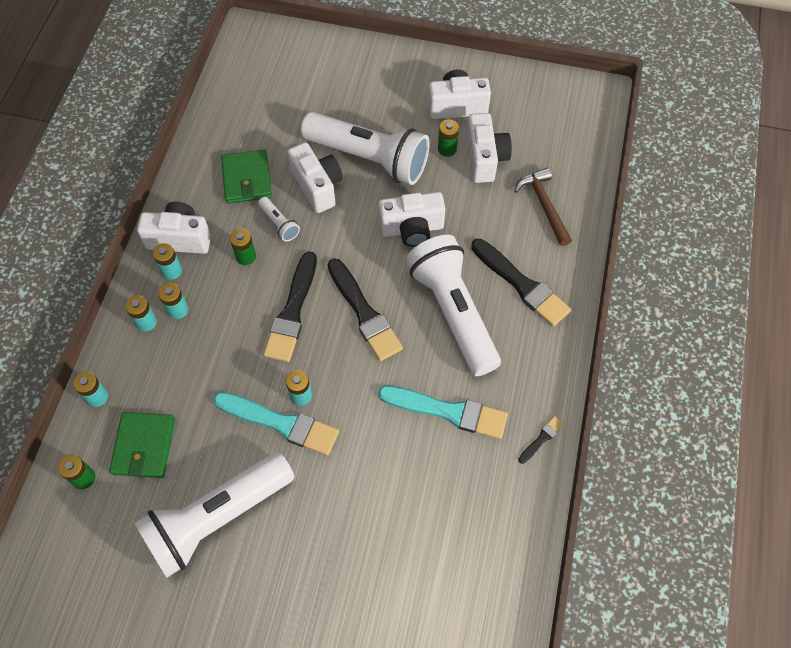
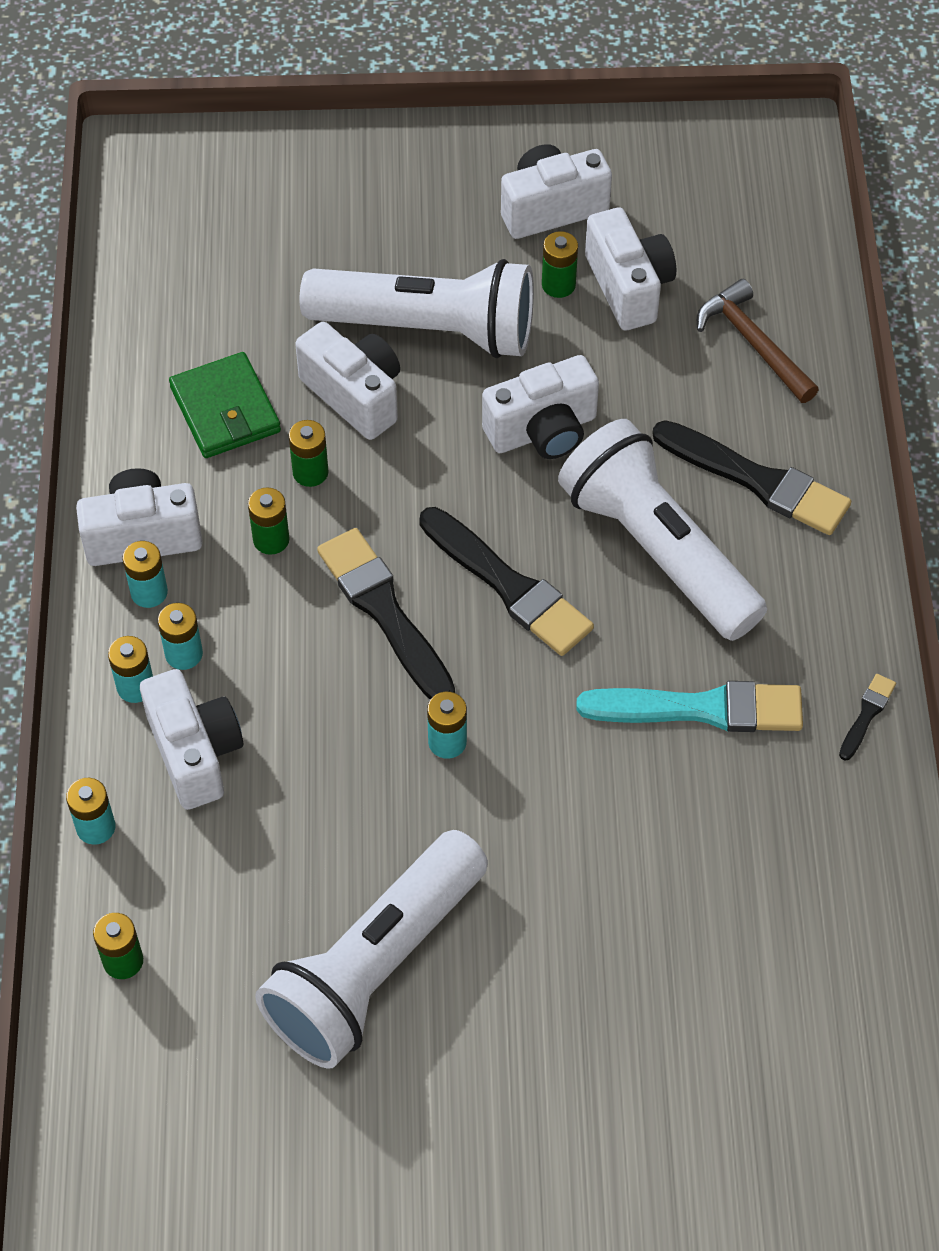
camera: 15 degrees left, 5 degrees down
(144, 446) = (208, 886): green wallet -> none
(164, 367) = (195, 752): none -> white camera
(279, 224) = (310, 472): white flashlight -> green battery
(281, 423) = (429, 794): turquoise brush -> none
(292, 311) = (384, 611): black brush -> black brush turned 150 degrees clockwise

